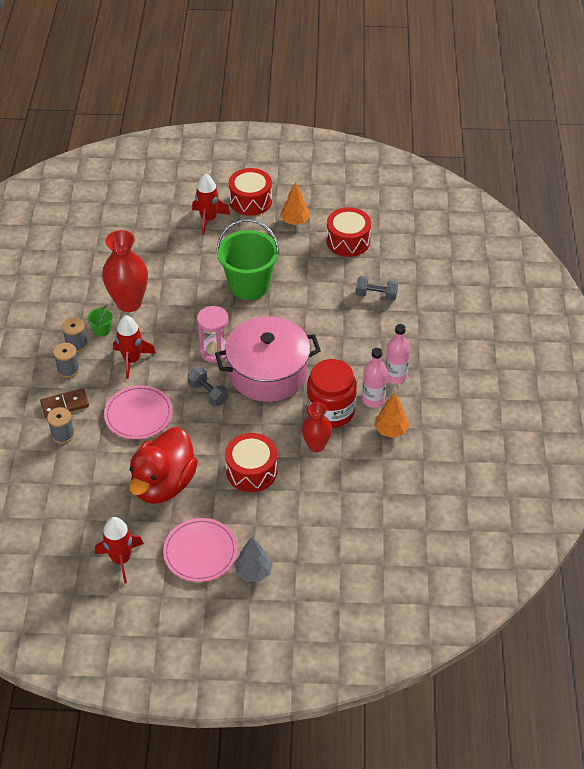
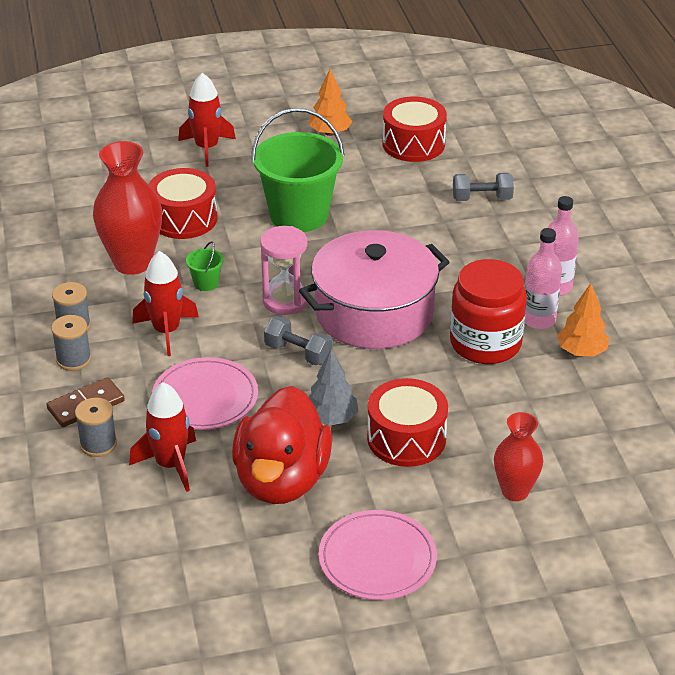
camera: 15 degrees left, 10 degrees down
(102, 330) = (105, 302): green bucket -> green bucket (206, 283)
(121, 559) = (258, 594): red rocket -> red rocket (170, 464)
(250, 201) = (257, 119): red drum -> red drum (184, 219)
(253, 572) = (470, 569): grey tree -> grey tree (331, 419)
(316, 445) = (485, 389): red vase -> red vase (515, 491)

